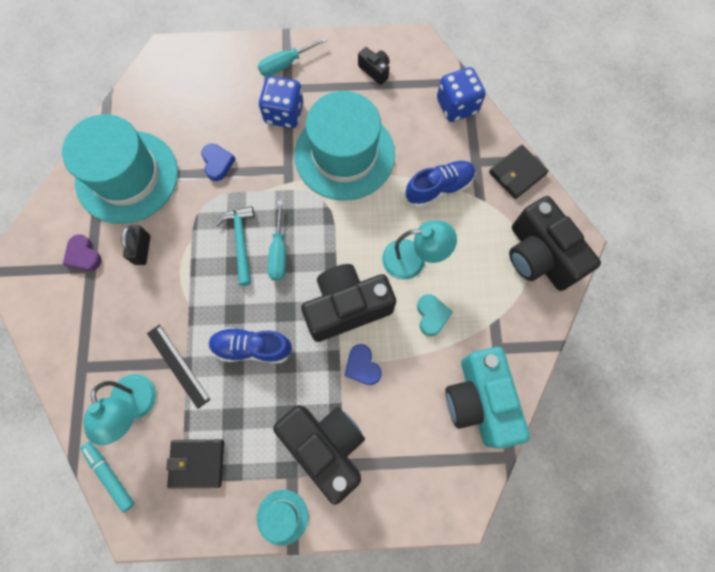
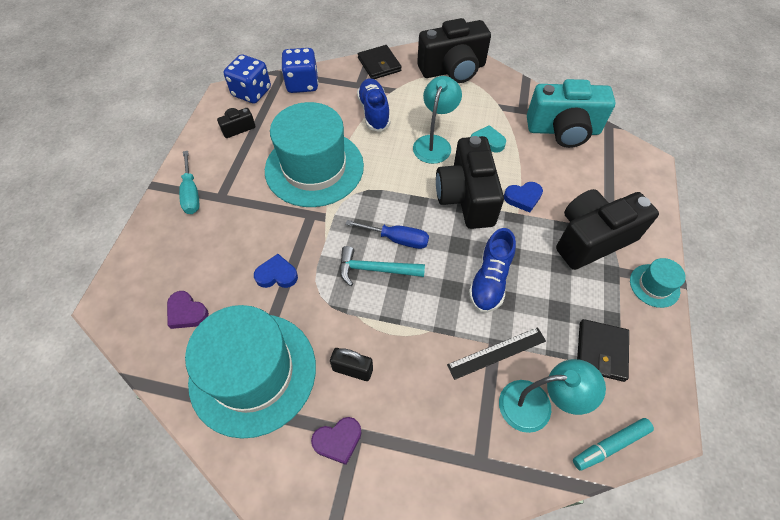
camera: 75 degrees left, 15 degrees down
(169, 110) = (187, 312): none -> purple heart
(278, 253) = (397, 239): turquoise screwdriver -> blue screwdriver
(284, 113) = (247, 205): blue dice -> blue dice (252, 92)

